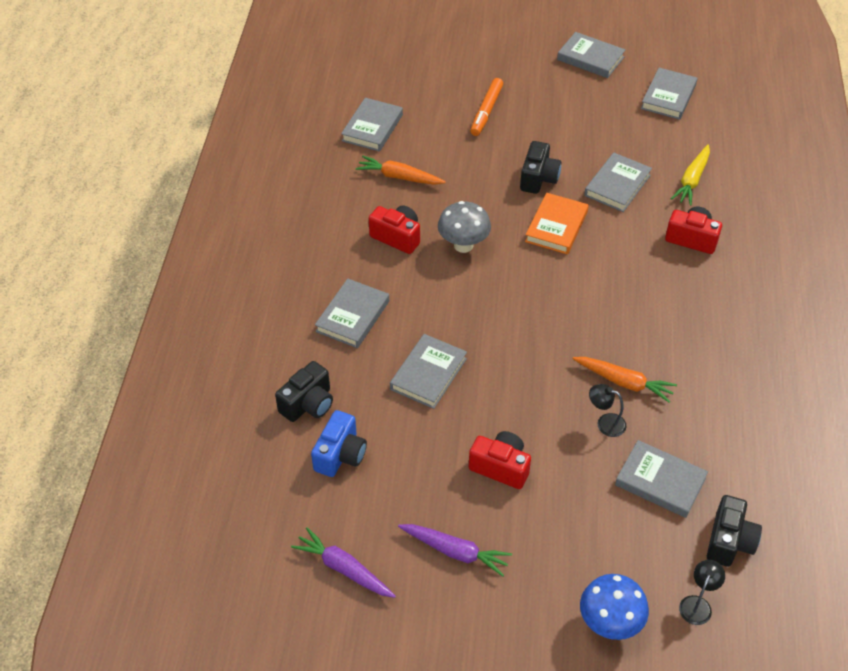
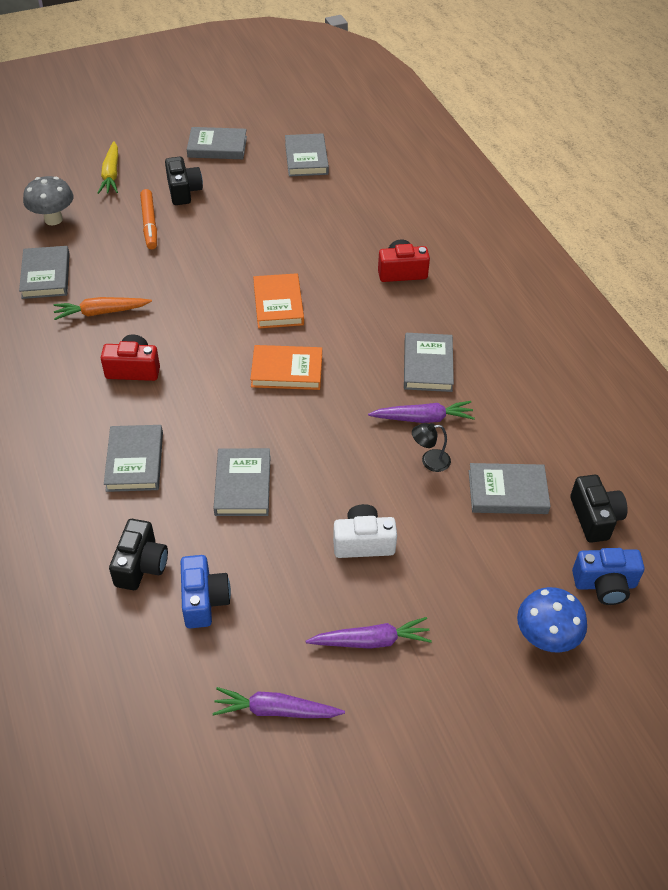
camera: 30 degrees left, 0 degrees up
(463, 245) = (202, 353): grey mushroom -> grey mushroom (53, 219)
(500, 467) = (363, 542): red camera -> white camera
(527, 290) = (287, 371): none -> orange book
(538, 178) = (235, 267): black camera -> black camera (183, 191)
(617, 185) = (309, 249): grey book -> grey book (428, 365)
(624, 382) = (423, 418): orange carrot -> purple carrot
(692, 180) = (370, 222): yellow carrot -> yellow carrot (111, 174)
(697, 604) = (604, 584): black lamp -> blue camera

